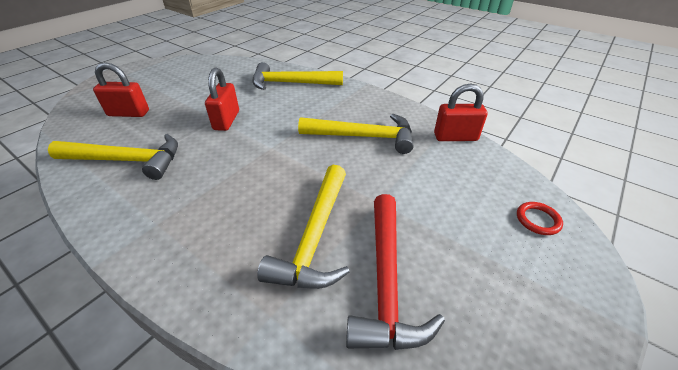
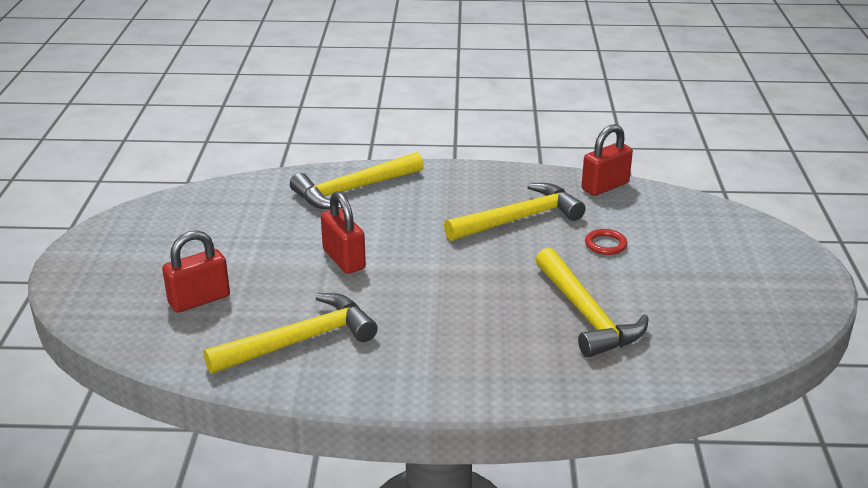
camera: 35 degrees left, 10 degrees down
(386, 281) = (673, 317): red hammer -> none
(538, 220) = (734, 230): red ring -> red ring (605, 244)

